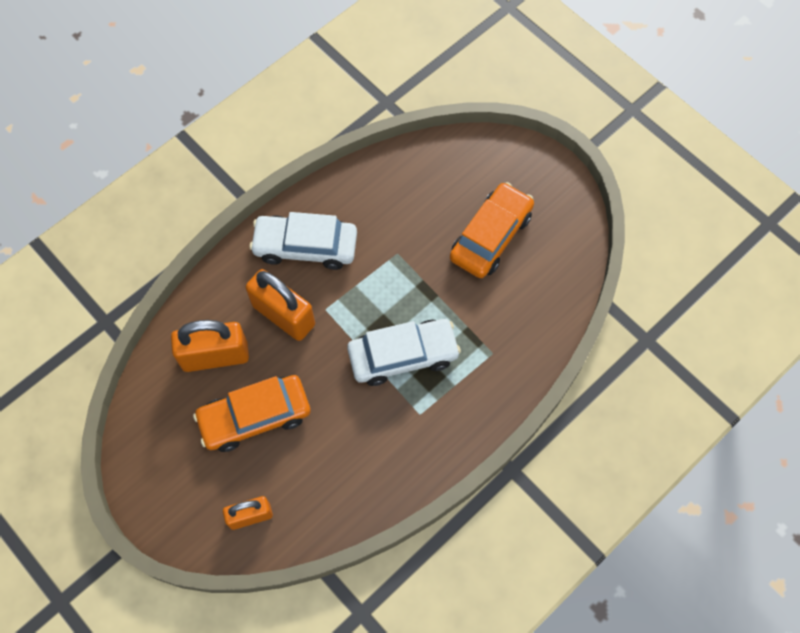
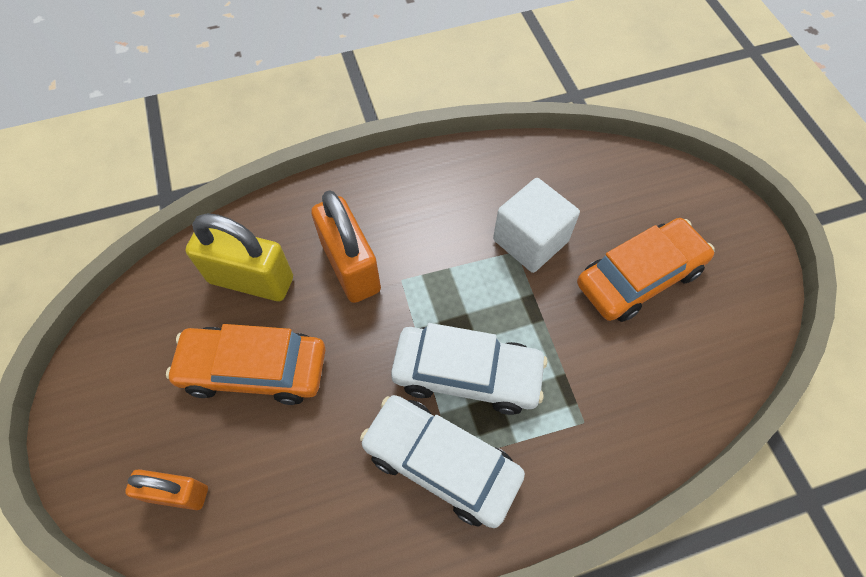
camera: 25 degrees right, 5 degrees down
(215, 356) = (251, 280): orange padlock -> yellow padlock
(305, 247) = (414, 203): white car -> white car (441, 463)
(404, 240) = (530, 241): none -> white cube

